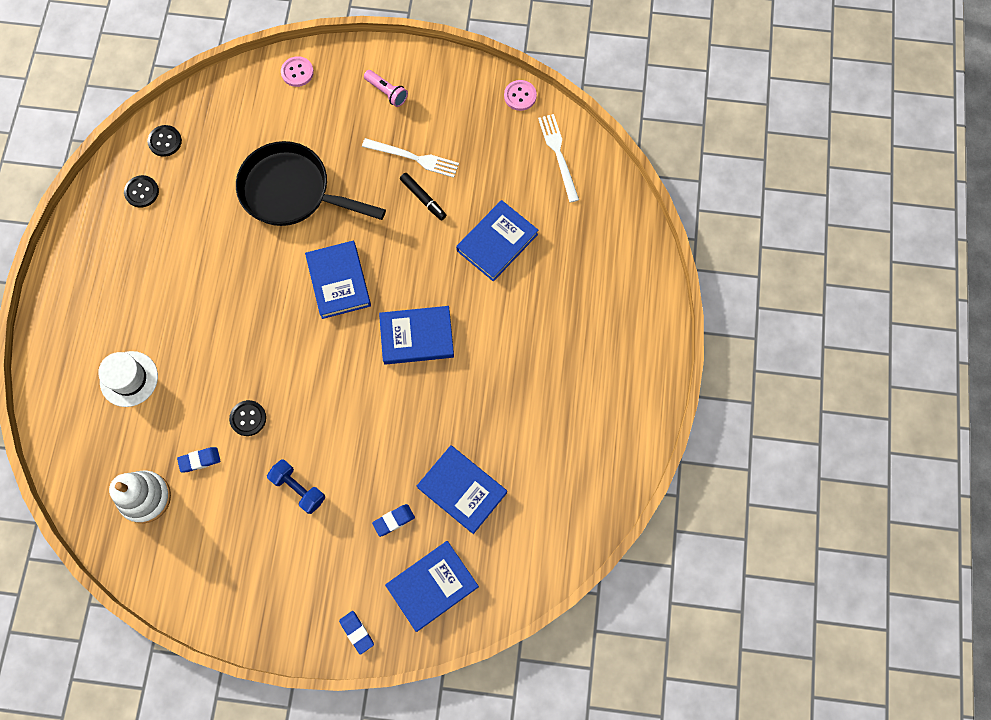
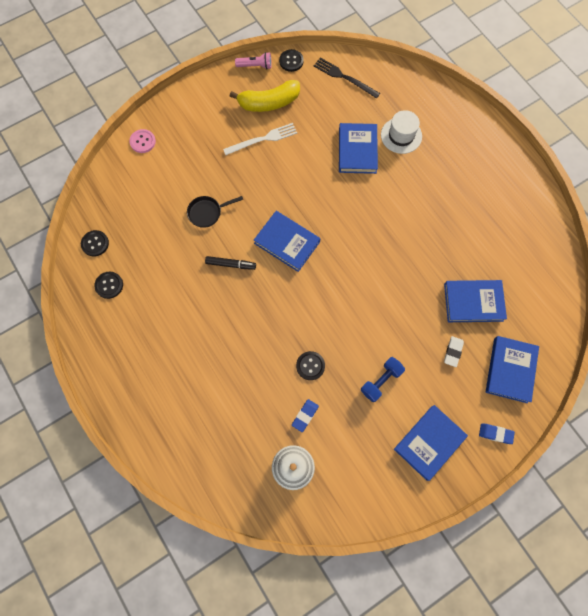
camera: 40 degrees left, 0 degrees up
(129, 379) = (211, 404): white hat -> white hat (401, 135)
(292, 191) = (207, 212): black pan -> black pan, size x0.47
(298, 488) = (381, 381): blue dumbbell -> blue dumbbell turned 45 degrees counterclockwise
(387, 92) = (210, 114): pink flashlight -> pink flashlight (255, 66)
(394, 520) = (453, 352): blue eraser -> white eraser
(417, 337) = (363, 238): blue book -> blue book (429, 442)
(423, 198) = (291, 158): black marker -> black marker (231, 264)
(456, 124) = (269, 102): none -> yellow banana
(520, 96) = (291, 61): pink button -> black button
(558, 154) = (344, 77): white fork -> black fork

